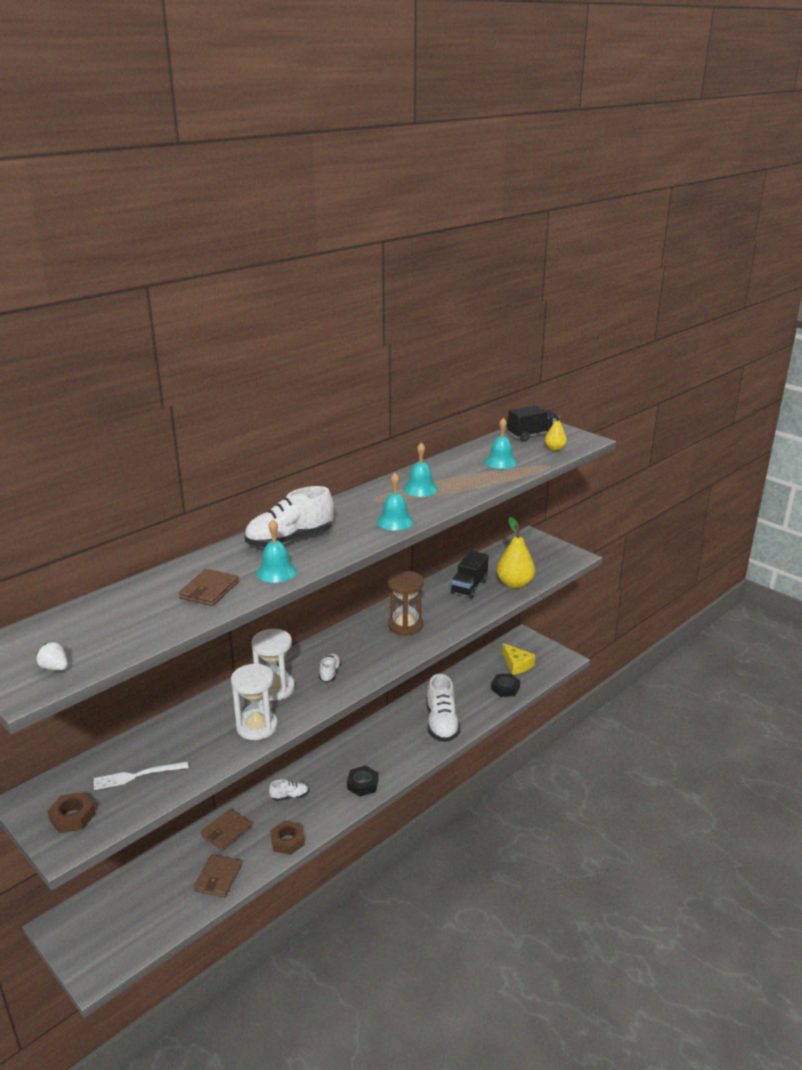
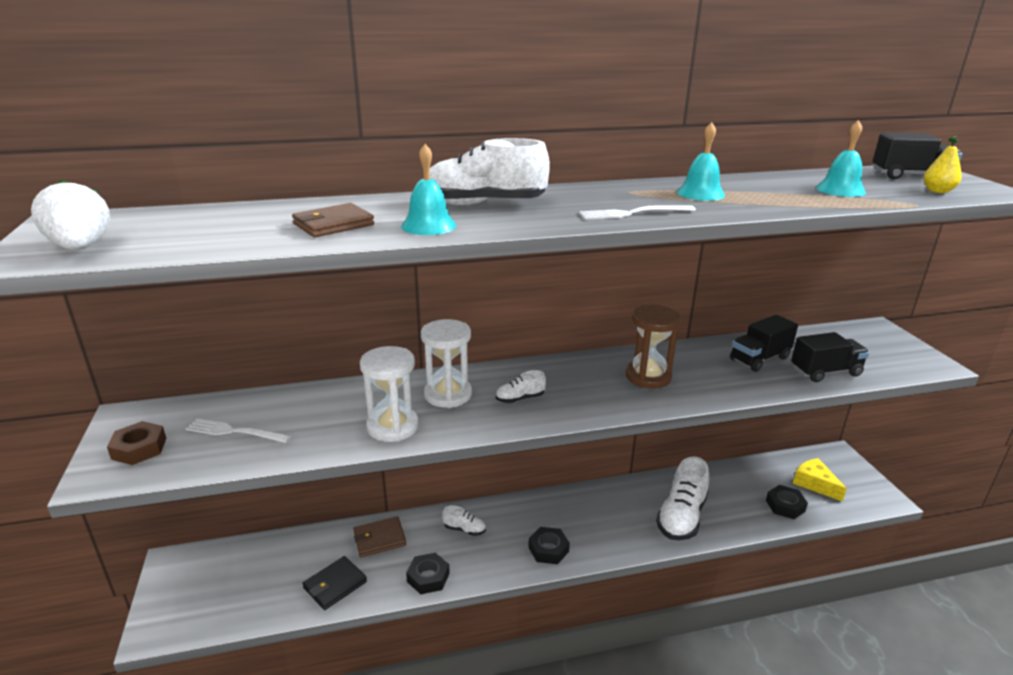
camera: 30 degrees right, 0 degrees up
(55, 668) = (81, 248): white strawberry -> white strawberry, size x1.82
(218, 878) = (335, 585): brown wallet -> black wallet
(287, 841) = (428, 577): brown nut -> black nut
(330, 673) = (520, 398): white shoe -> white shoe turned 150 degrees counterclockwise
(395, 521) = (633, 213): turquoise bell -> white fork
(514, 584) = (825, 372): yellow pear -> black truck
(517, 665) = (814, 484): yellow cheese -> yellow cheese turned 150 degrees clockwise

